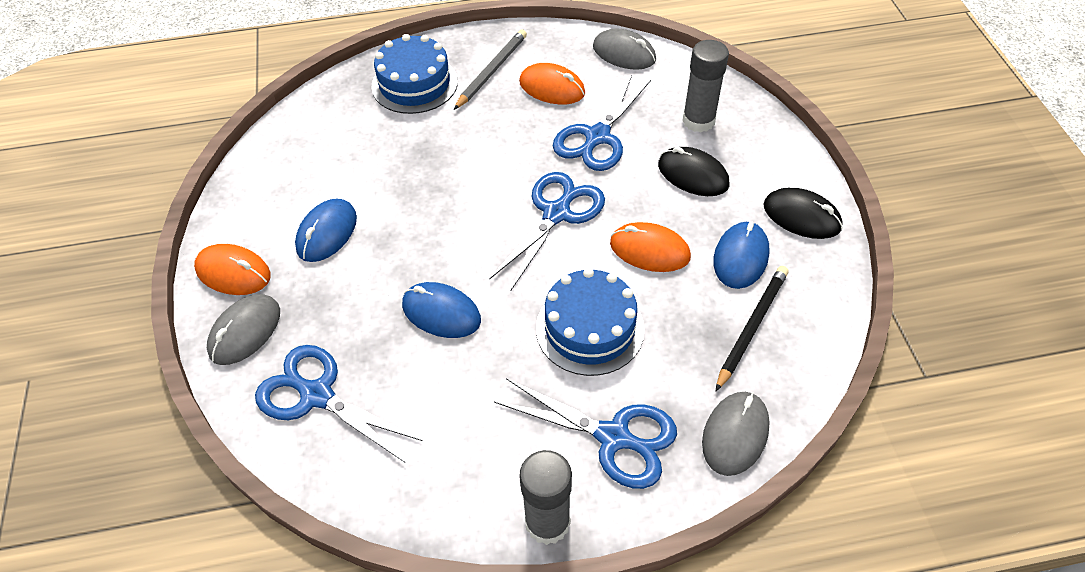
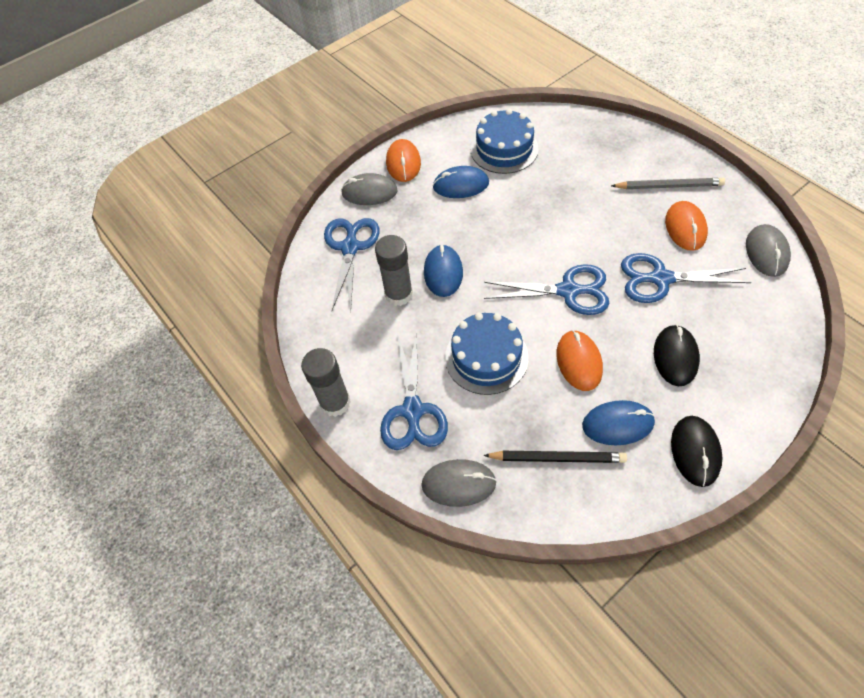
camera: 65 degrees right, 5 degrees up
(414, 84) = (617, 154): blue cake -> blue cake (504, 149)
(698, 121) = (737, 335): grey glue stick -> grey glue stick (399, 294)

